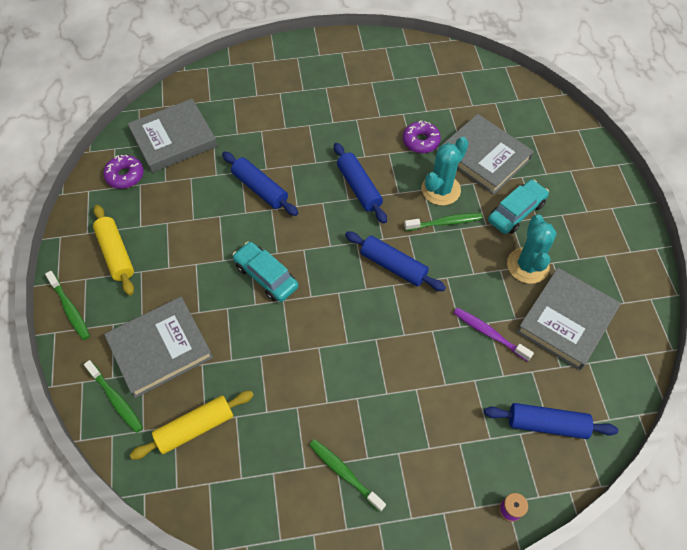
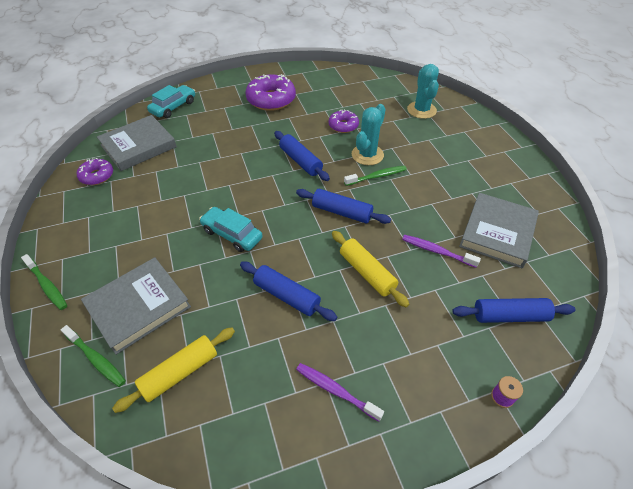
camera: 10 degrees left, 10 degrees down
(116, 254) = (91, 235): yellow rolling pin -> yellow rolling pin (367, 272)
(260, 189) = (217, 171): blue rolling pin -> blue rolling pin (286, 296)
(339, 88) = (271, 99): none -> purple donut
(344, 473) = (335, 390): green toothbrush -> purple toothbrush
(484, 157) = (395, 130): grey book -> none
(516, 212) = (431, 162): turquoise car -> turquoise car (173, 107)
(527, 265) = (452, 197): turquoise cactus -> turquoise cactus (421, 110)

